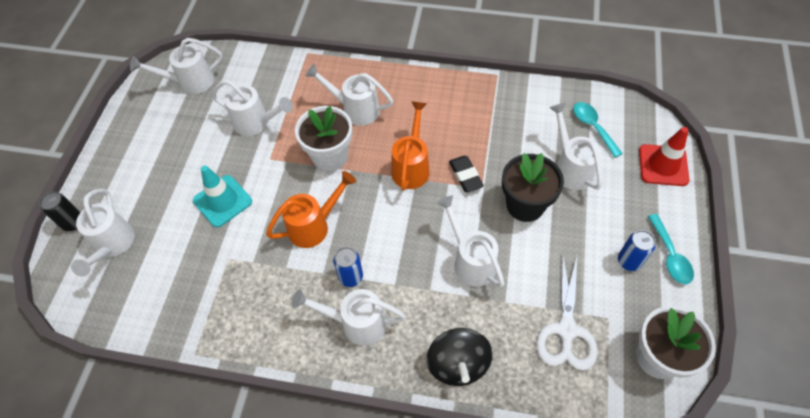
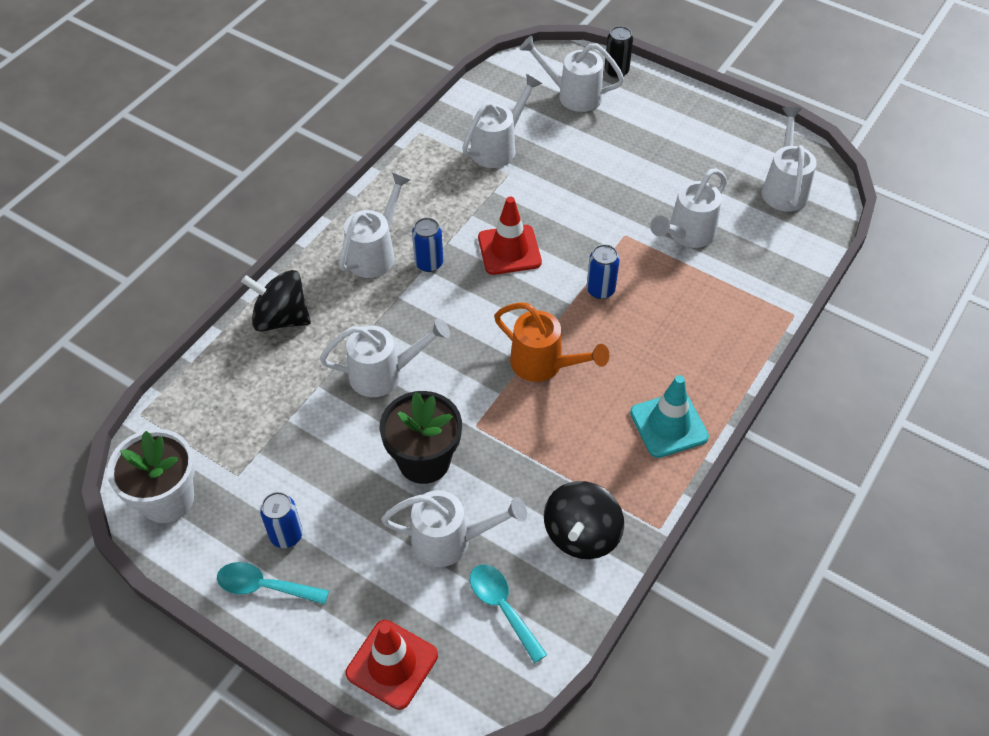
camera: 110 degrees right, 5 degrees down
(222, 201) = (584, 183): turquoise traffic cone -> turquoise traffic cone (668, 425)
(314, 226) = (509, 250): orange watering can -> red traffic cone
(330, 156) = (600, 290): white flower pot -> blue can
(355, 109) = (665, 337): white watering can -> white watering can (498, 147)
(465, 176) = (501, 415): black eraser -> none
(524, 107) = (581, 534): none -> black spinning top
(566, 331) = (250, 427): white scissors -> none
(593, 127) = (502, 607): turquoise spoon -> turquoise spoon turned 120 degrees counterclockwise

